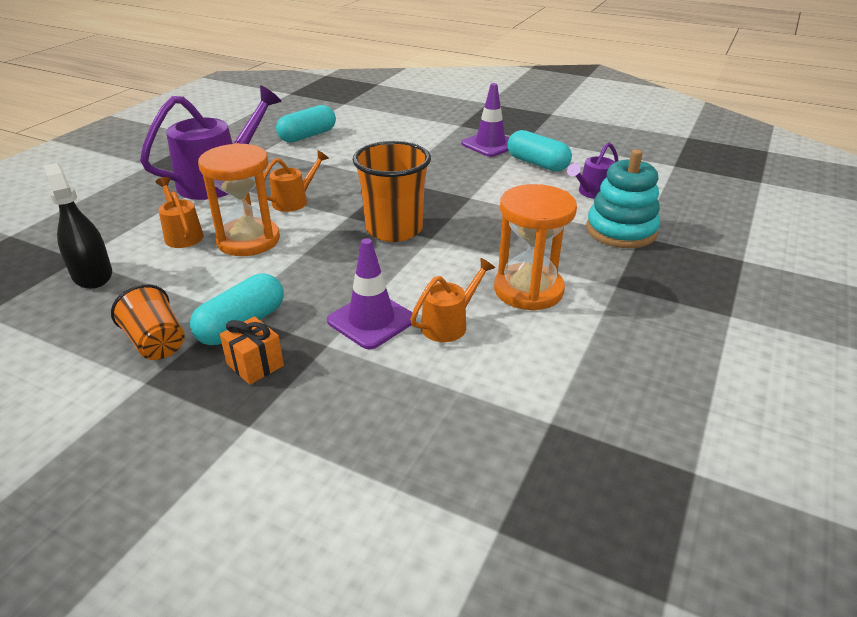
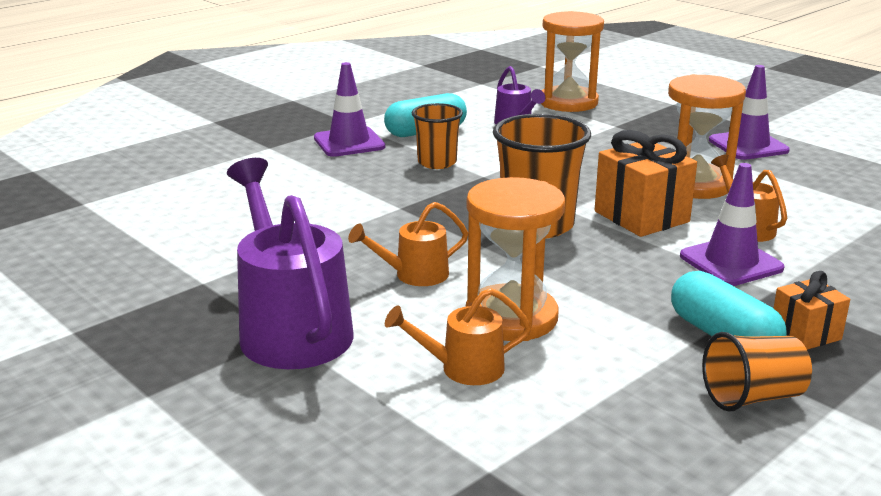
camera: 70 degrees left, 10 degrees down
(92, 275) = (552, 453): black spray bottle -> none
(295, 201) = (413, 275): orange watering can -> orange watering can turned 90 degrees counterclockwise
(307, 136) = (186, 244): turquoise capsule -> none
(438, 270) = (641, 216): none -> orange gift
(480, 177) = (437, 162): none -> orange cup
(621, 230) = (601, 129): turquoise stacking toy -> none
(664, 314) = (748, 146): none -> purple traffic cone
(674, 207) = (568, 102): none -> orange hourglass

